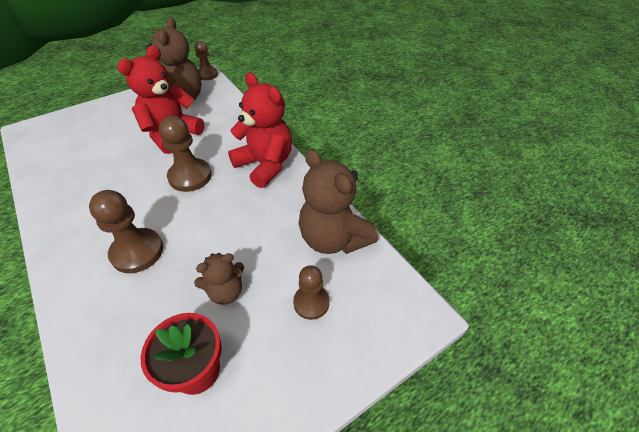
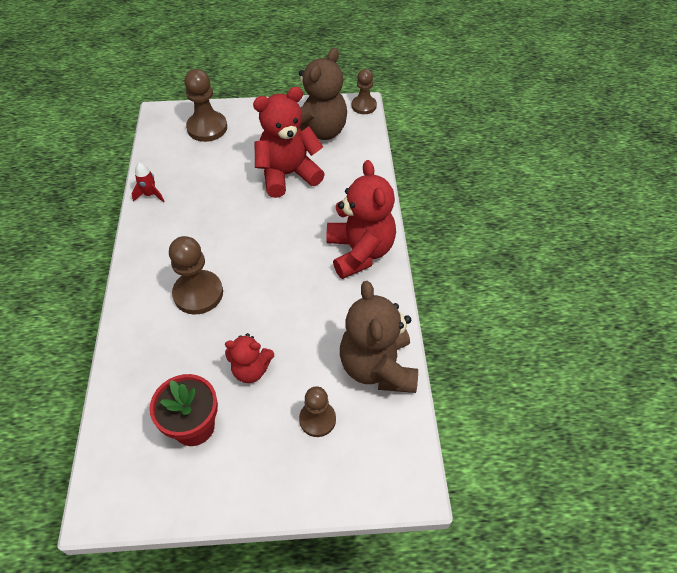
camera: 30 degrees right, 5 degrees up
(44, 192) = (150, 195): none -> red rocket
(190, 176) = (281, 233): brown pawn -> brown pawn (207, 128)
(226, 291) = (251, 370): brown teddy bear -> red teddy bear

